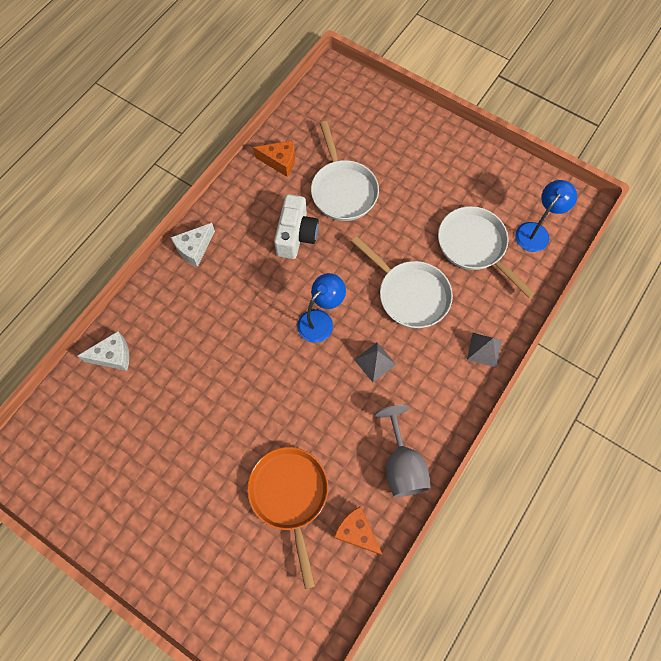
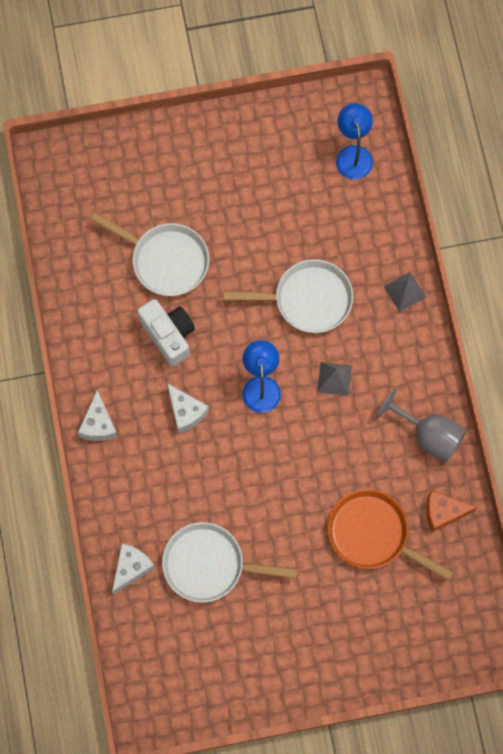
camera: 45 degrees left, 5 degrees up
(255, 291) = (186, 411): none -> white cheese
(280, 161) = (86, 283): orange cheese -> none
(474, 246) = (318, 212): white pan -> white pan (209, 564)

